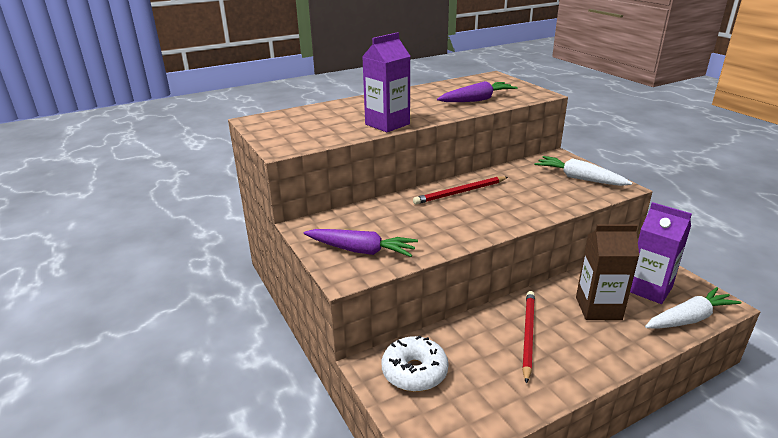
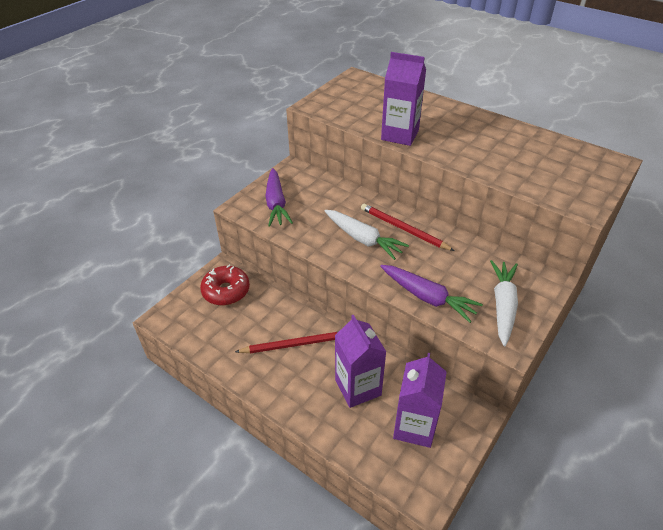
camera: 65 degrees right, 15 degrees up
(414, 372) = (226, 291): white donut -> red donut
(477, 100) = (515, 168): purple carrot -> purple carrot (428, 297)
(598, 308) = (358, 387): brown carton -> purple carton
(689, 318) = (382, 464): white carrot -> white carrot (363, 239)

